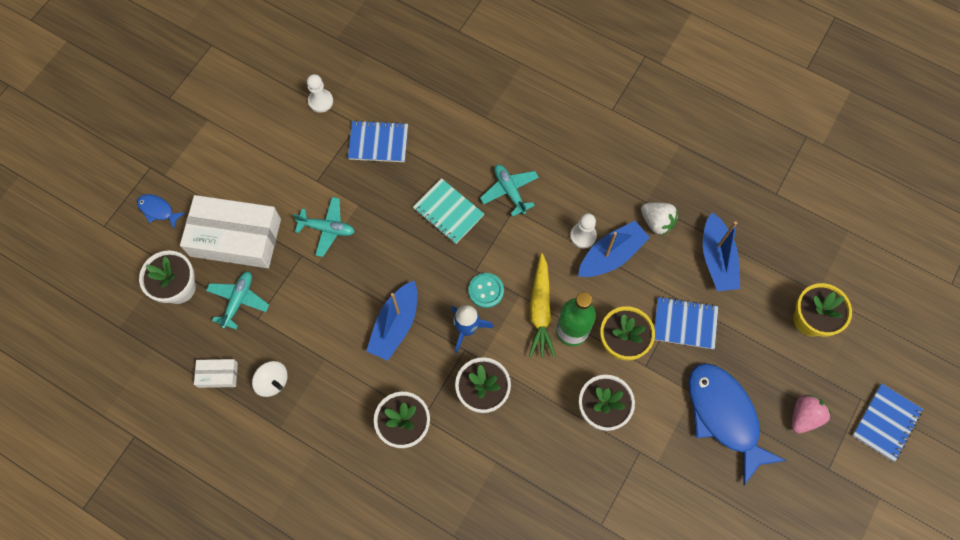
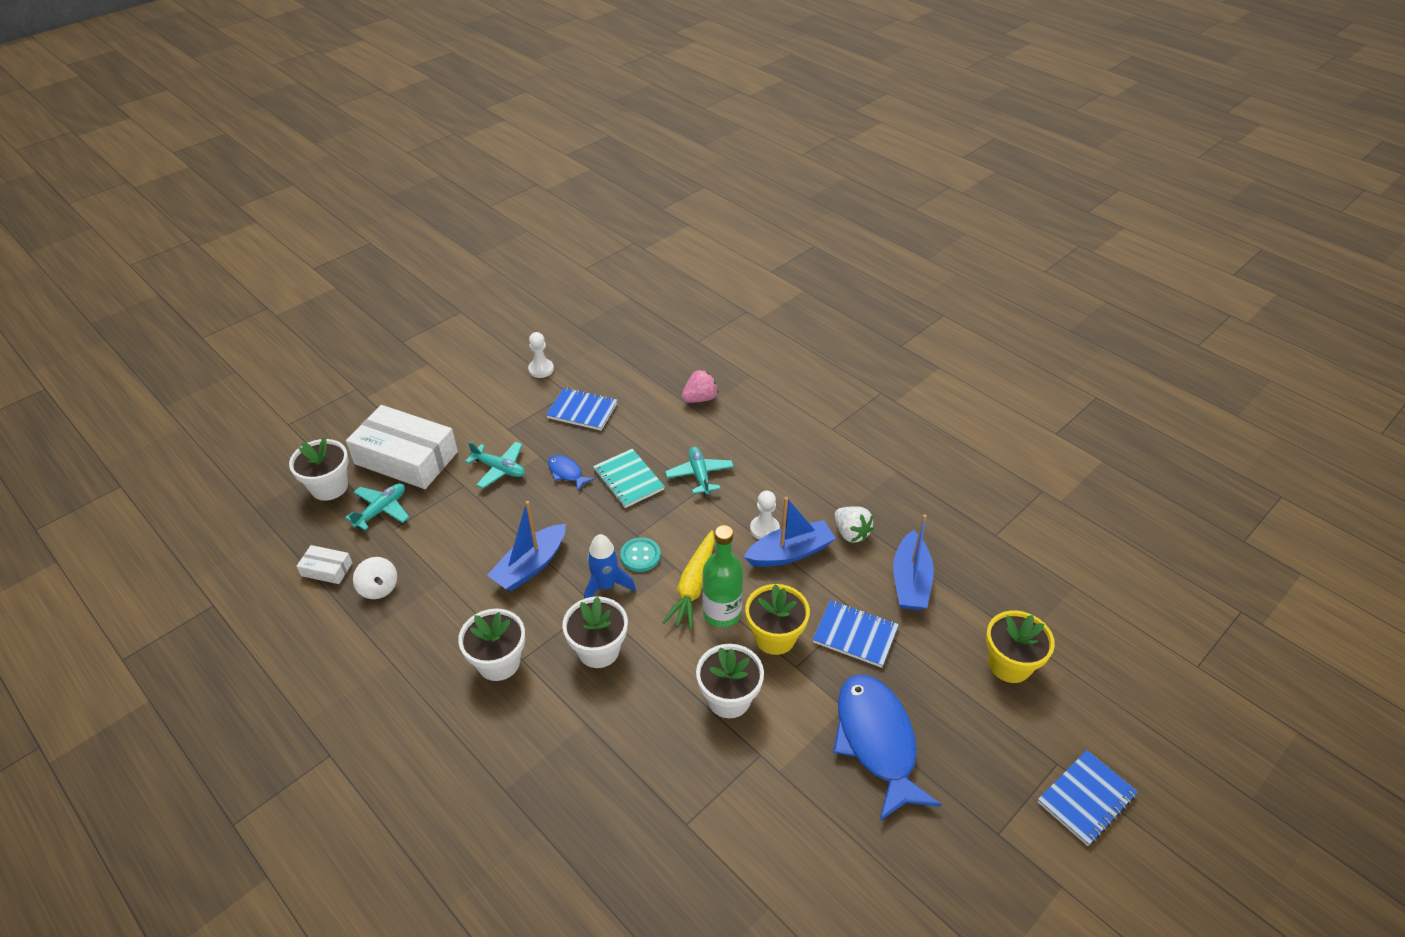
camera: 15 degrees right, 25 degrees down
(158, 210) = (345, 422): blue fish -> blue fish (566, 473)
(804, 416) = (978, 765): pink strawberry -> pink strawberry (700, 398)

